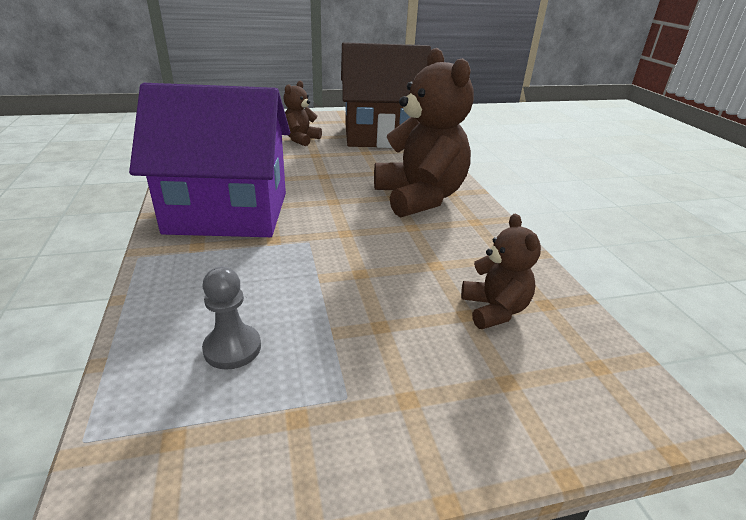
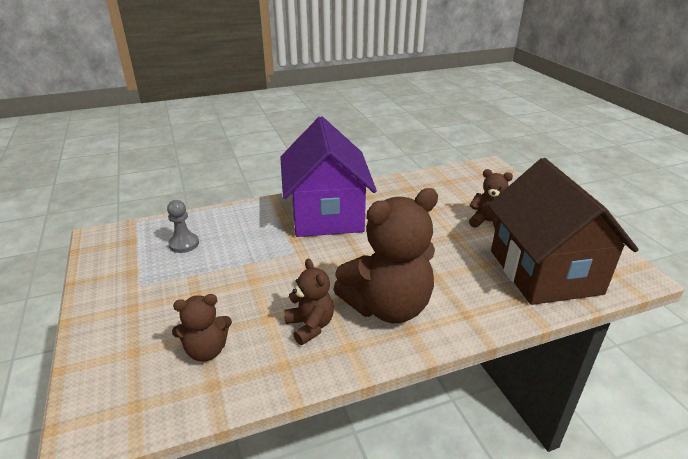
camera: 85 degrees right, 0 degrees up
(448, 239) = (310, 326): none -> brown teddy bear

